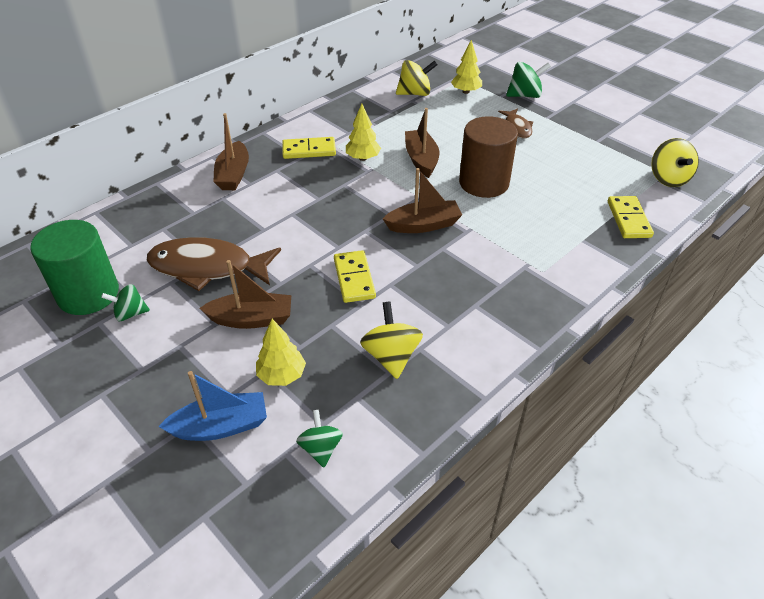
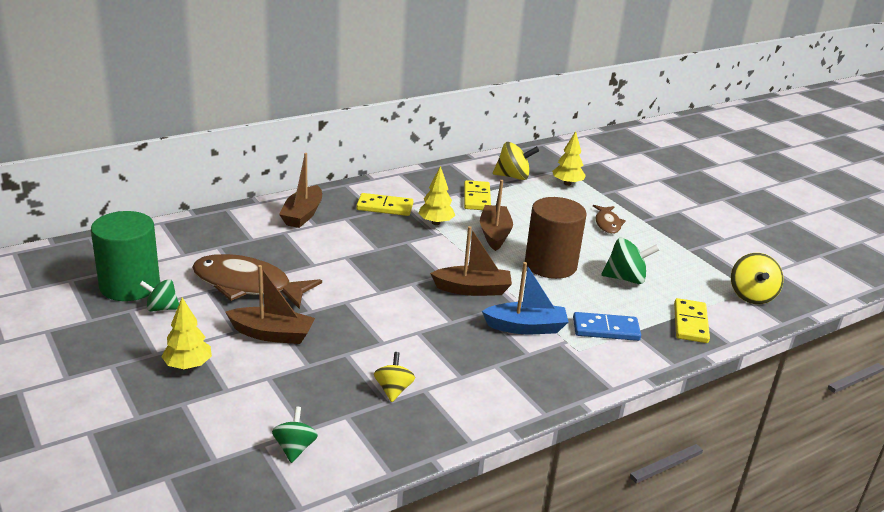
camera: 10 degrees right, 15 degrees down
(220, 426) = (209, 412): blue boat -> blue boat (526, 327)
(282, 375) = (282, 384): yellow tree -> yellow tree (188, 365)
(354, 278) = (384, 320): yellow domino -> yellow domino (476, 198)
(391, 356) = (393, 390): yellow spinning top -> yellow spinning top, size x0.66
(525, 95) = (629, 197): green spinning top -> green spinning top (626, 278)
(558, 243) = (605, 329): none -> blue domino

